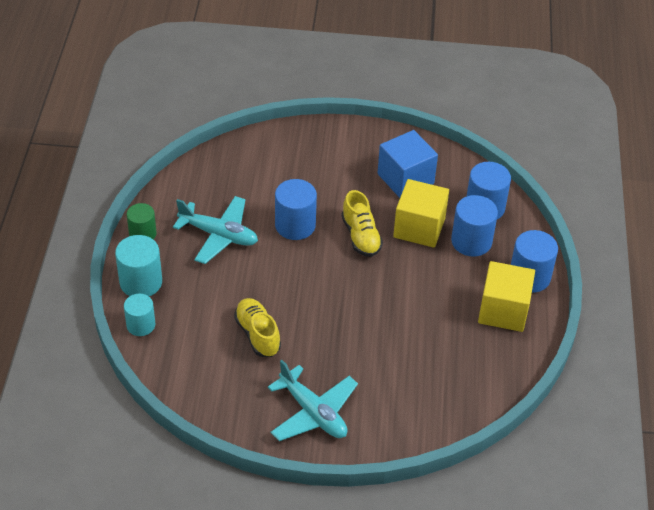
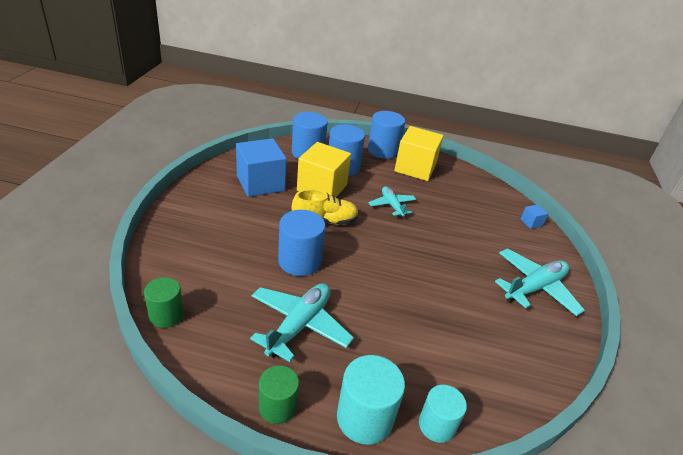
camera: 85 degrees left, 10 degrees down
(211, 158) = (166, 315): none -> green cylinder
(257, 334) = (446, 313): yellow shoe -> none
(411, 289) = (392, 205): none -> turquoise plane
(432, 426) = (531, 222): none -> blue cube

